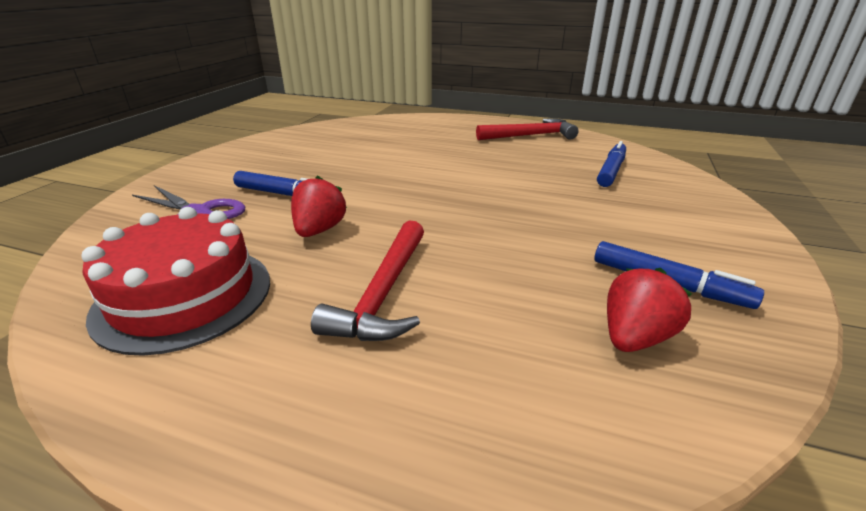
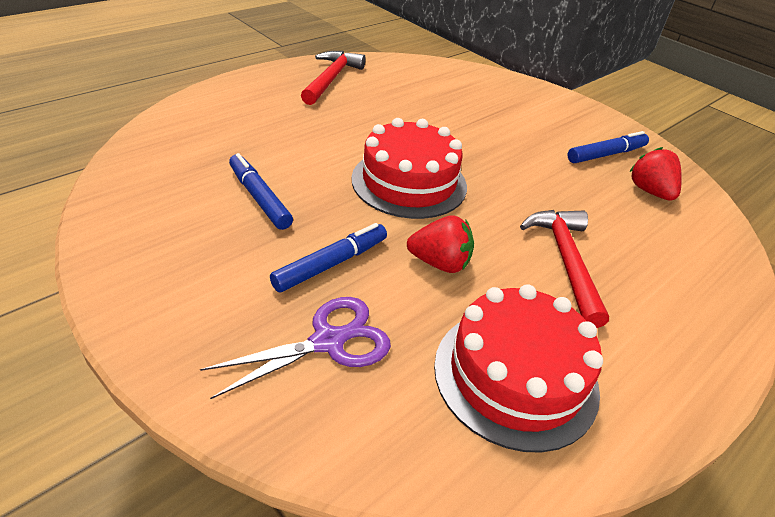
camera: 65 degrees left, 10 degrees up
(319, 230) = (440, 263): red strawberry -> red strawberry turned 150 degrees clockwise
(384, 293) = (565, 261): red hammer -> red hammer turned 135 degrees counterclockwise
(423, 193) = (409, 182): none -> red cake
(611, 171) = (443, 89): blue marker -> blue marker (259, 198)

